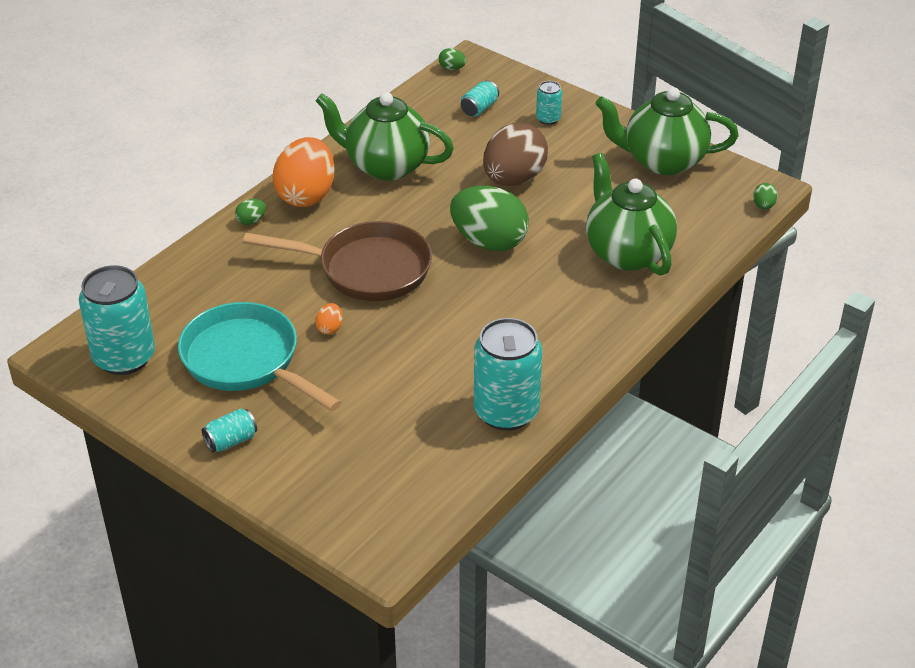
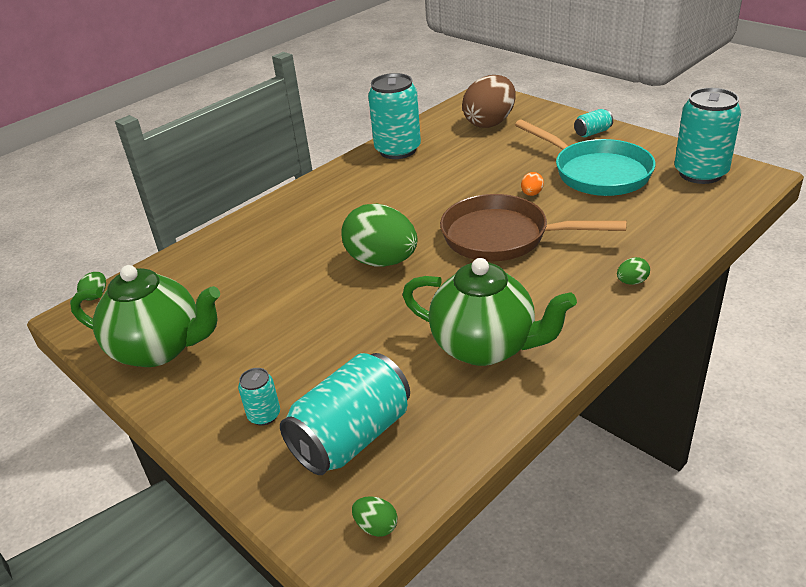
camera: 170 degrees left, 5 degrees down
(306, 195) = (577, 310): orange egg -> none
(479, 108) = (352, 437): turquoise can -> turquoise can, size x2.14
(513, 179) = (337, 327): brown egg -> brown egg (490, 123)
(627, 253) = (256, 252): green teapot -> none

